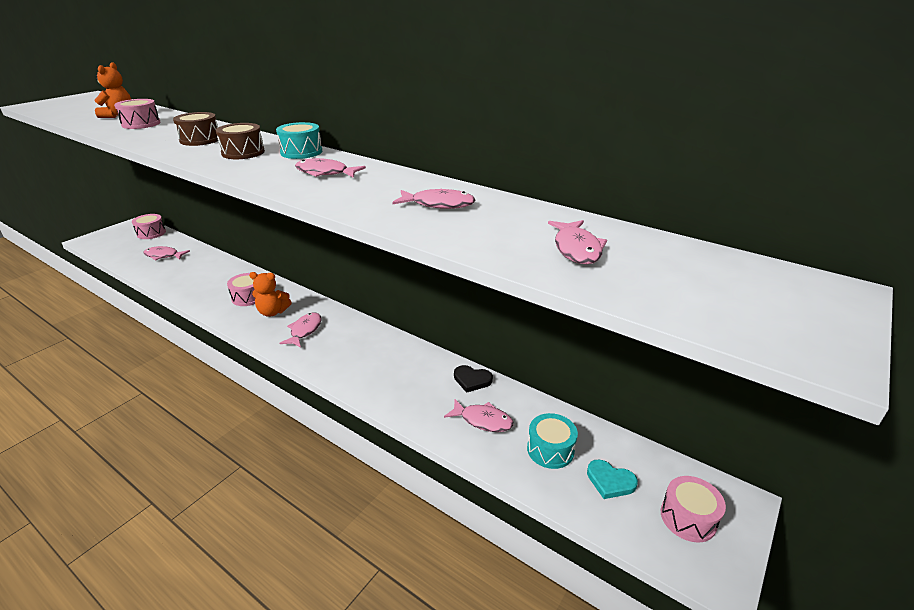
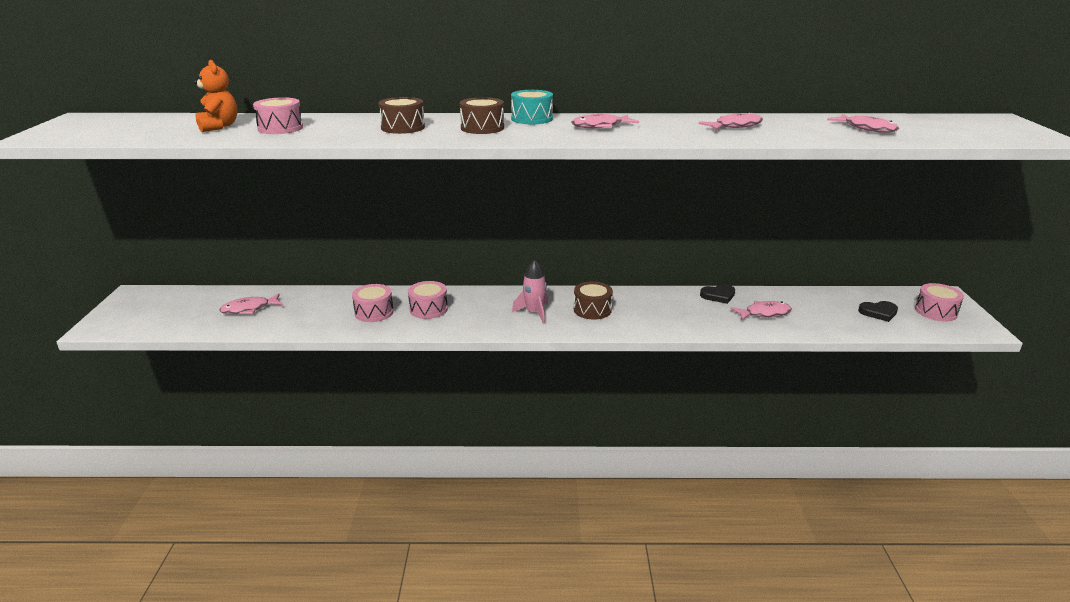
camera: 35 degrees left, 5 degrees down
(151, 233) = (181, 296): pink drum -> pink drum (374, 312)
(273, 312) = (477, 311): orange teddy bear -> none
(305, 330) = (534, 313): pink fish -> pink rocket
(348, 347) = (592, 310): none -> brown drum
(550, 450) = (826, 311): turquoise drum -> none
(610, 481) = (878, 312): turquoise heart -> black heart

